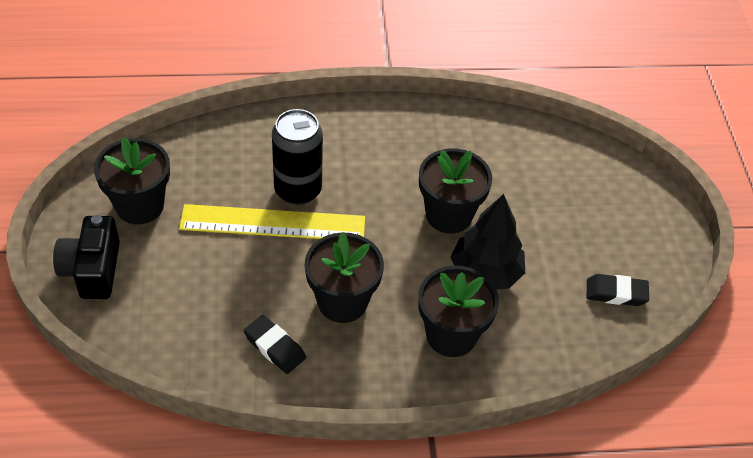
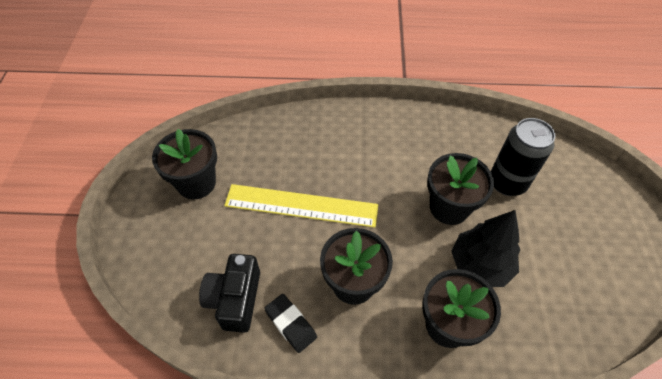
camera: 10 degrees right, 5 degrees up
(92, 270) = (149, 238): black camera -> black camera (235, 299)
(298, 190) = (324, 177): black can -> black can (507, 183)
(616, 293) = (599, 294): black eraser -> none

